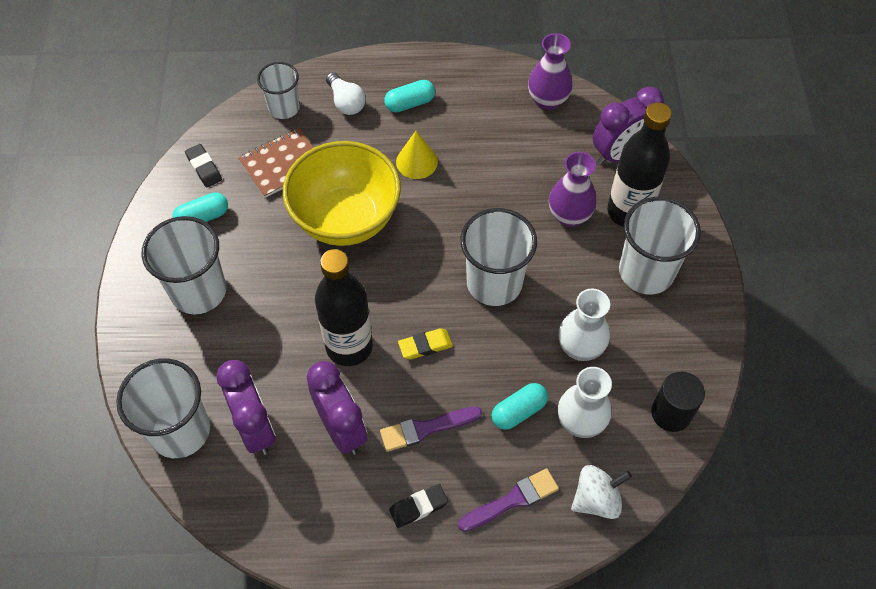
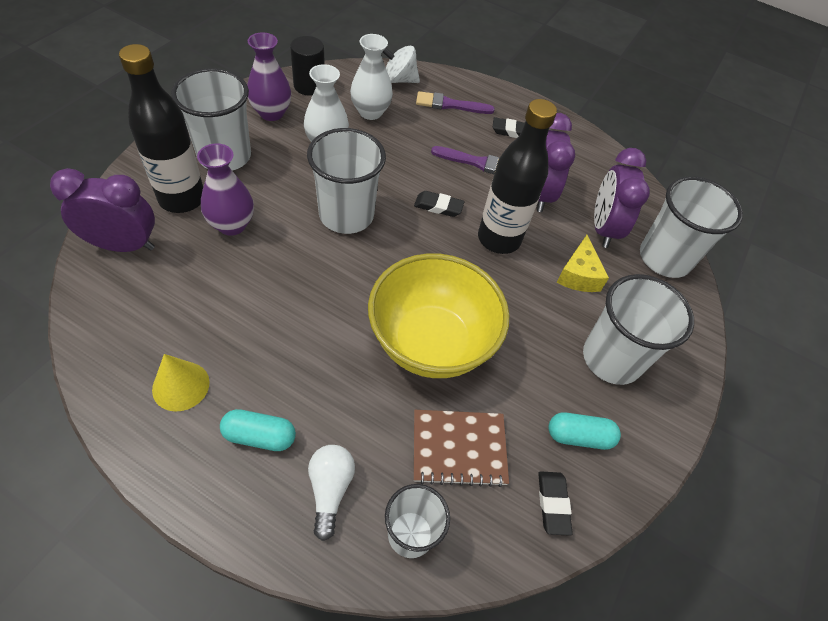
camera: 155 degrees left, 5 degrees down
(258, 355) = (578, 275): none -> yellow cheese
(416, 162) = (315, 358): yellow cone -> yellow cone (181, 386)
(425, 346) = (438, 206): yellow eraser -> black eraser
(519, 411) = (405, 137): turquoise capsule -> none
(547, 100) = (117, 340): purple vase -> purple vase (271, 113)

